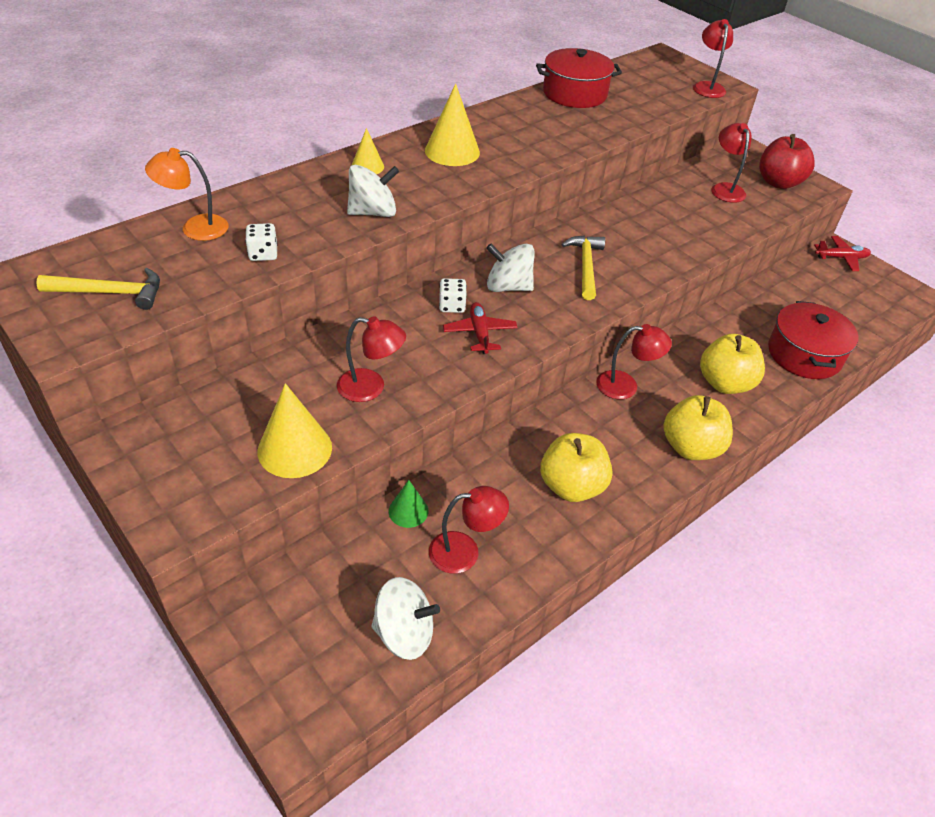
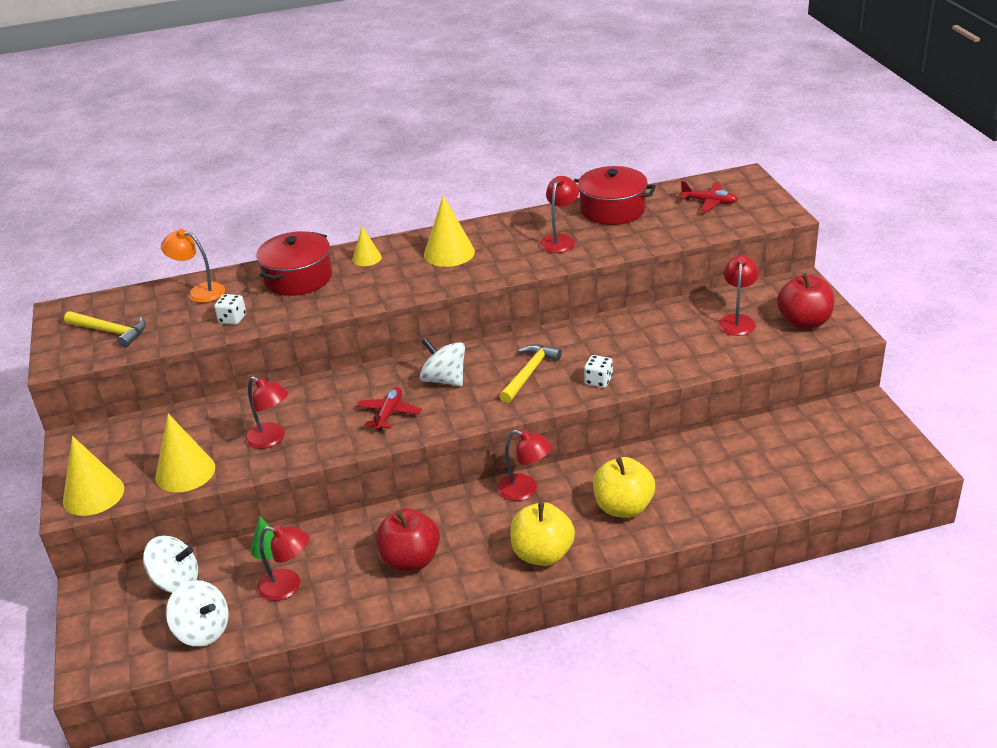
camera: 30 degrees right, 10 degrees down
(193, 505) = (93, 494): none -> yellow cone
(373, 212) = (340, 297): white spinning top -> white spinning top (176, 581)
(452, 306) = (384, 387): white dice -> white dice (598, 381)
(571, 486) = (410, 560): yellow apple -> red apple
(707, 87) = (761, 215): red lamp -> red lamp (560, 240)
(804, 354) = (731, 498): red pot -> red pot (298, 278)
(841, 258) = (862, 413): red plane -> red plane (709, 202)

